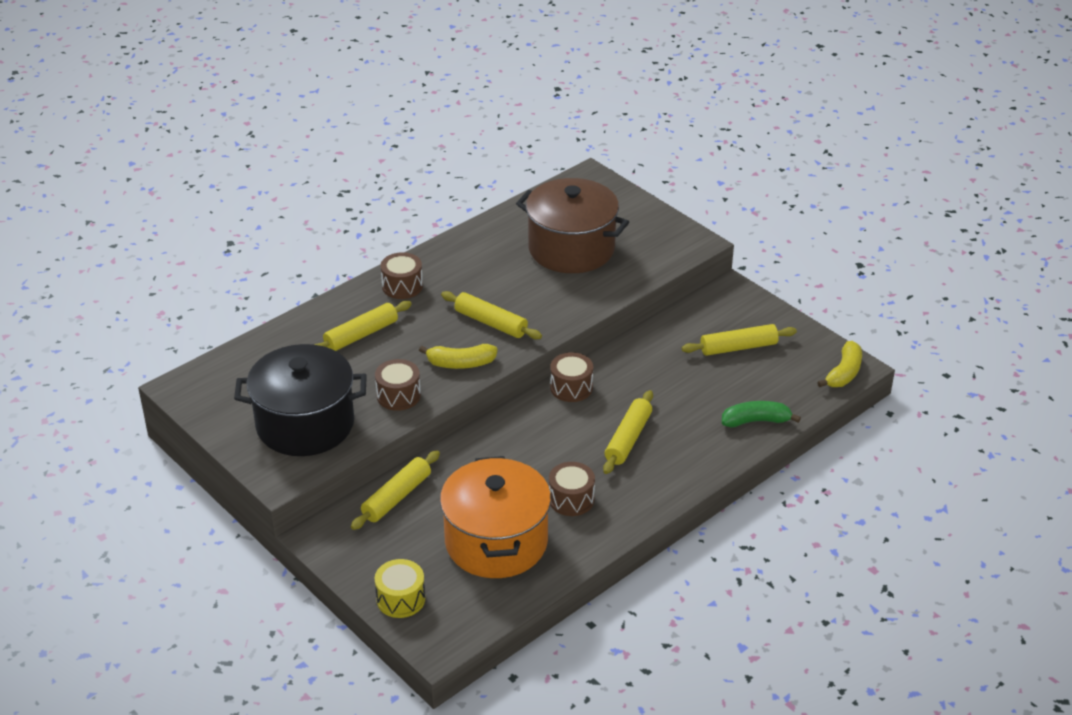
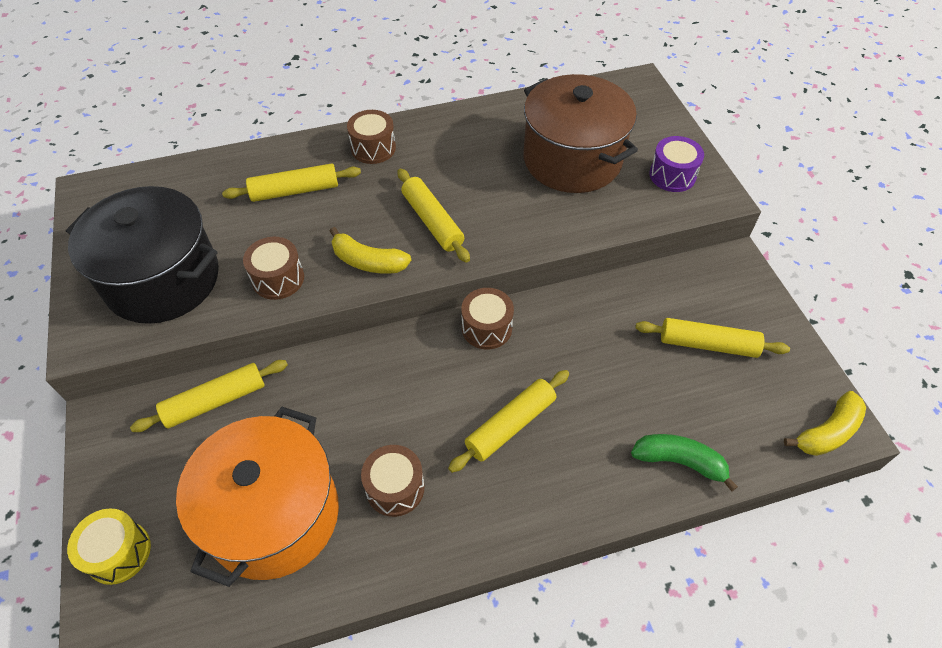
camera: 25 degrees right, 15 degrees up
(655, 238) = (672, 175): none -> purple drum

